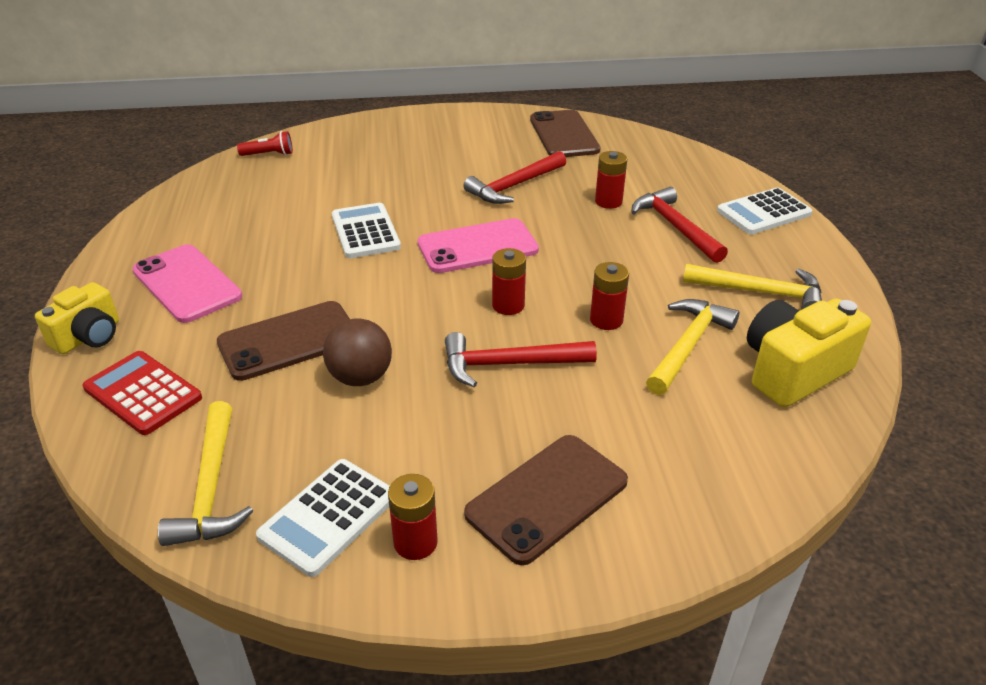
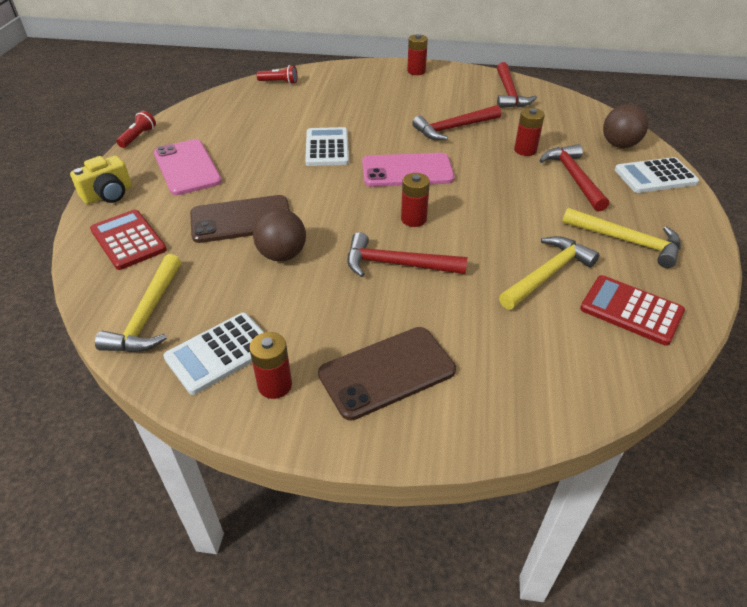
camera: 15 degrees right, 5 degrees up
(100, 252) = (138, 137): none -> red flashlight
(564, 135) = (509, 93): brown phone -> red hammer
(606, 320) = (487, 243): red battery -> red battery (416, 71)
(711, 181) = (619, 145): none -> brown ball
(793, 371) = (631, 310): yellow camera -> red calculator

